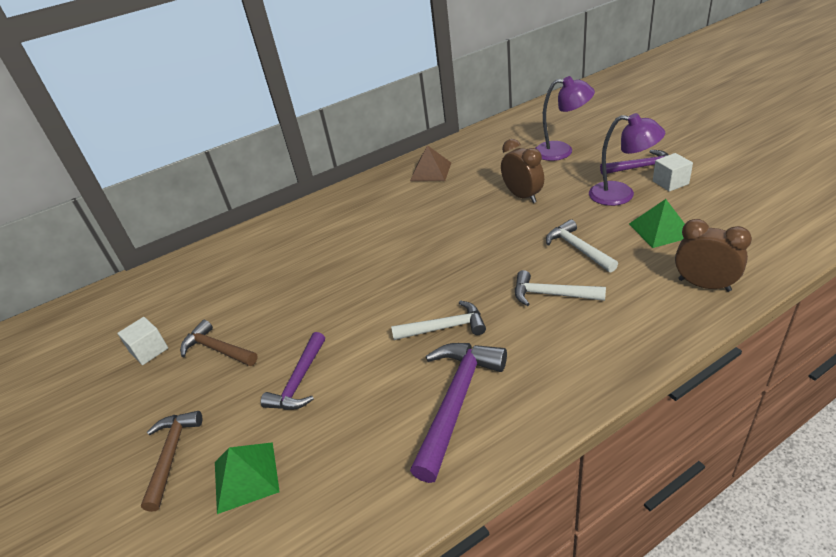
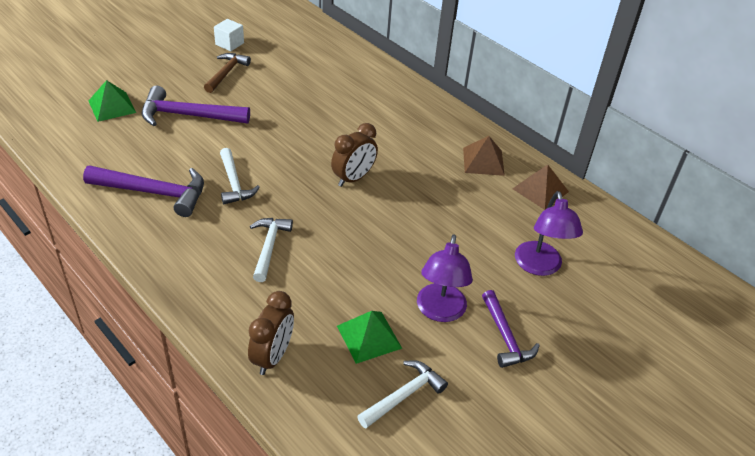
camera: 70 degrees right, 5 degrees up
(171, 455) = (135, 74): brown hammer -> none
(299, 381) = (188, 116): purple hammer -> purple hammer, size x1.54
(471, 147) = (540, 190): none -> brown pyramid
(522, 196) = (435, 231): brown clock -> brown clock (353, 178)
(578, 248) = (338, 268): white hammer -> white hammer (404, 395)
(670, 182) = (469, 360): white cube -> none

